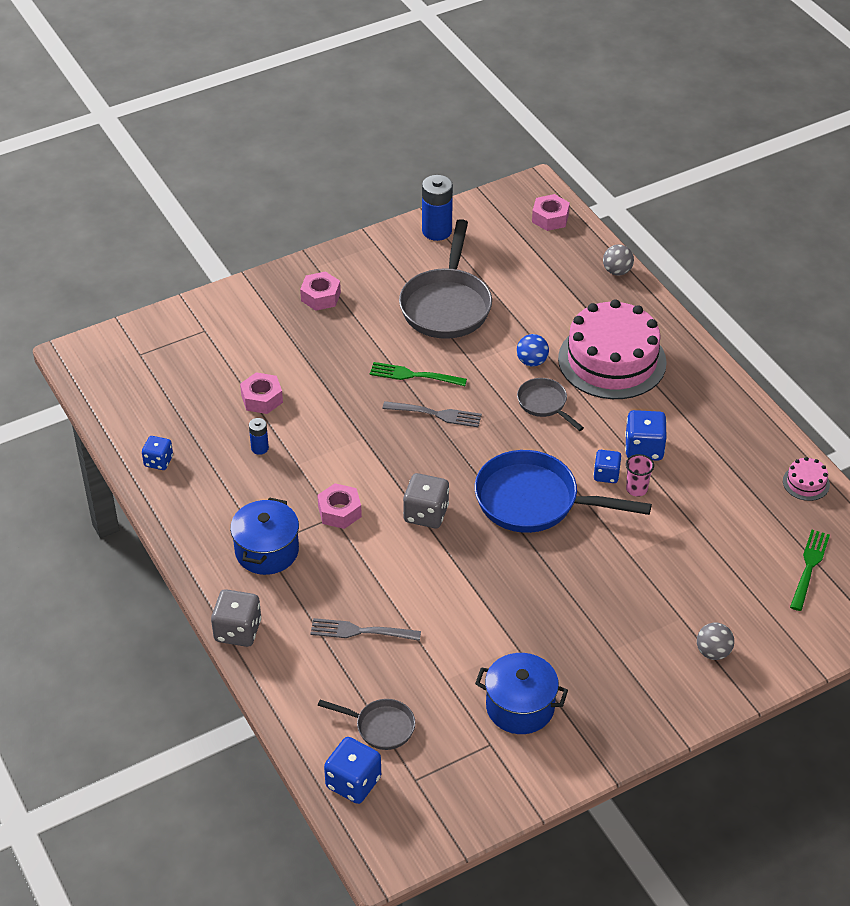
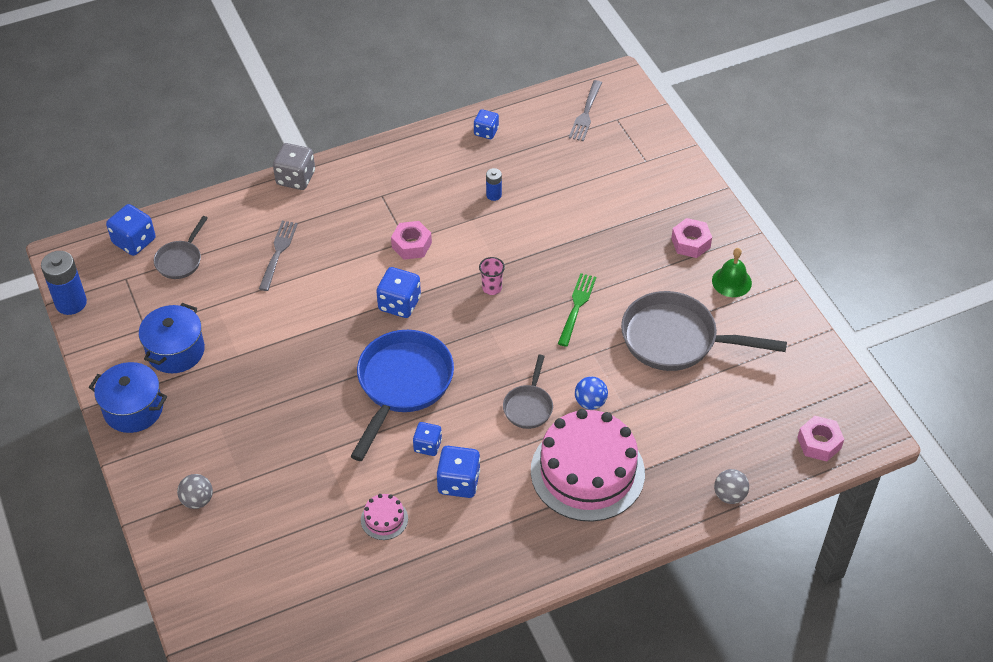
camera: 95 degrees right, 5 degrees up
(262, 399) = (554, 197): pink nut -> none
(267, 551) = (375, 197): blue pot -> blue pot (133, 409)
(369, 269) = (731, 281): none -> green bell
(426, 514) = (399, 304): grey dice -> blue dice
(436, 414) = (523, 320): grey fork -> grey fork (586, 113)
(437, 231) = (793, 340): blue battery -> blue battery (71, 303)
(544, 404) = (528, 406): grey pan -> grey pan turned 135 degrees clockwise
(636, 489) = (405, 468): pink cup -> pink cup (492, 288)
(806, 483) = (392, 621): pink cake -> pink cake (384, 519)
(809, 567) = (280, 601): green fork -> none

